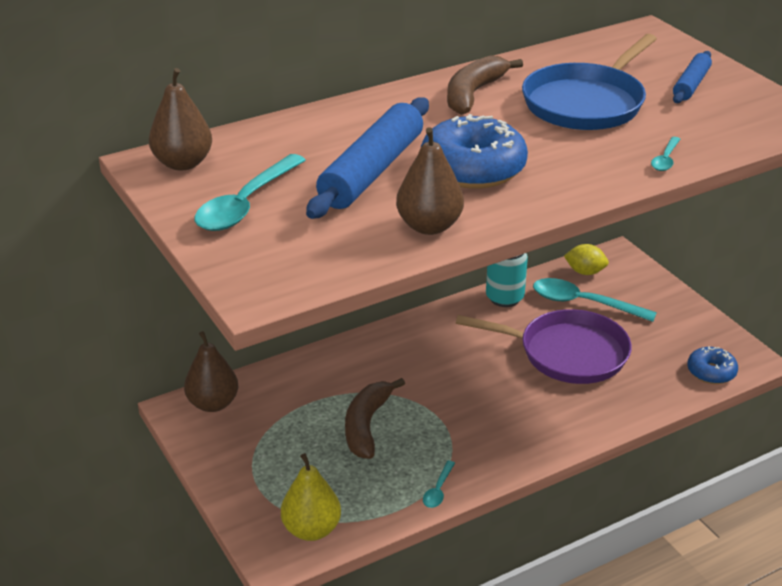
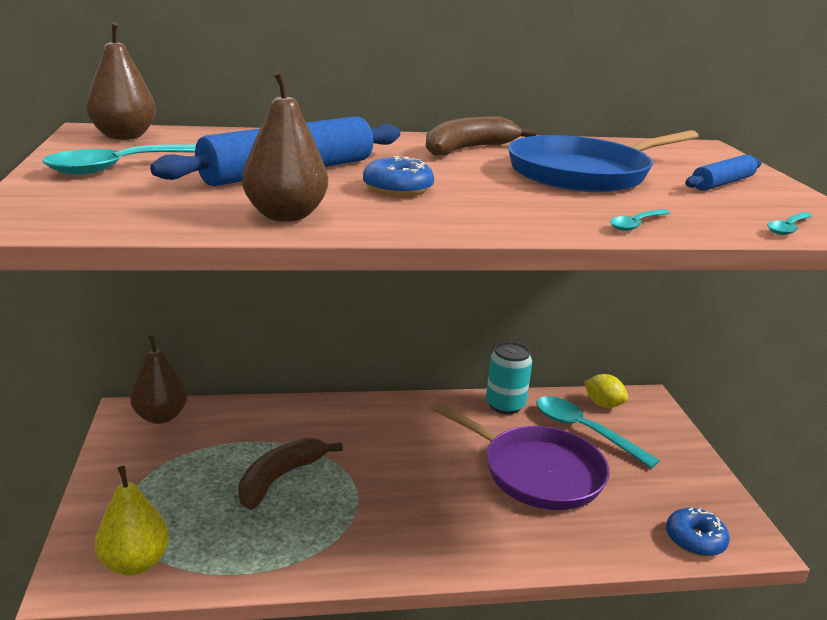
camera: 20 degrees right, 10 degrees down
(438, 490) = (297, 567): turquoise spoon -> turquoise spoon (788, 228)
(473, 168) = (397, 189): blue donut -> blue donut, size x0.56

